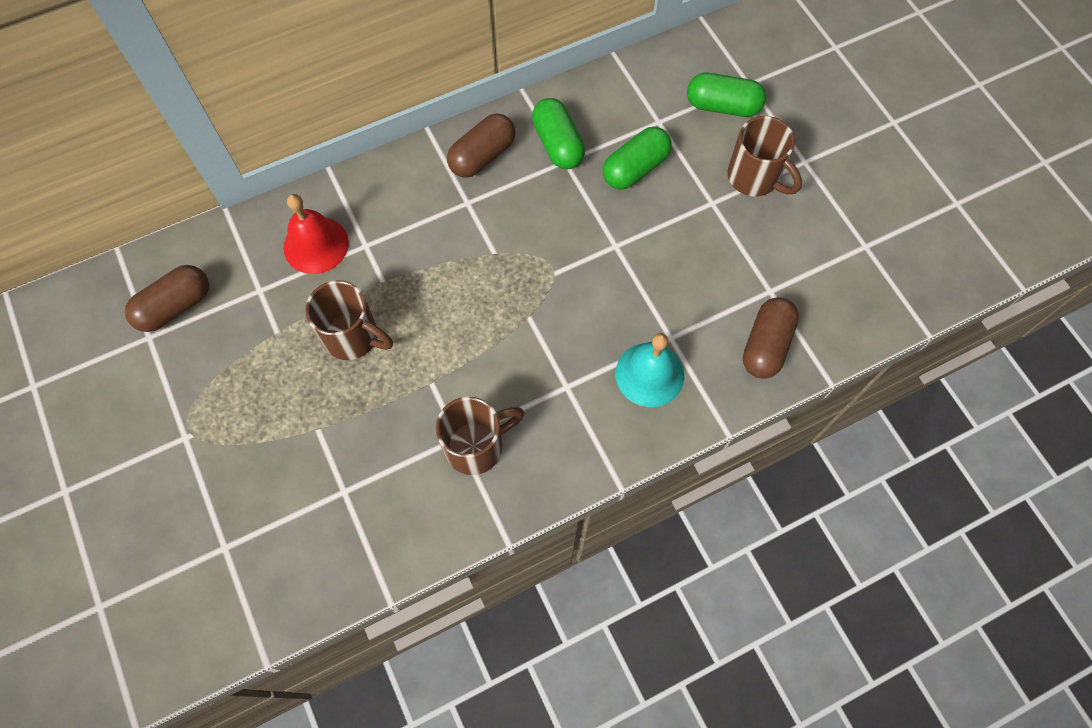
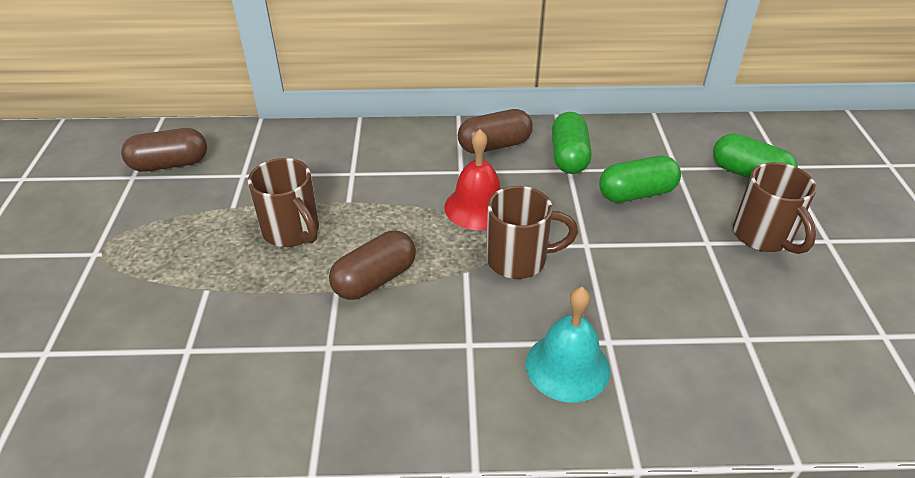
camera: 25 degrees right, 25 degrees down
(316, 245) = (311, 160): red bell -> red bell (477, 207)
(476, 446) = (342, 361): brown mug -> brown mug (519, 260)
(766, 345) = (722, 388): brown capsule -> brown capsule (375, 279)

